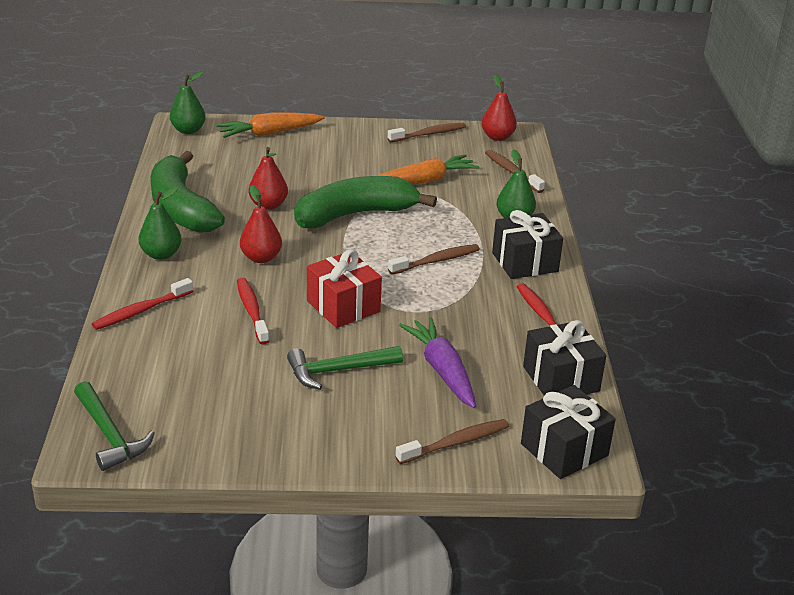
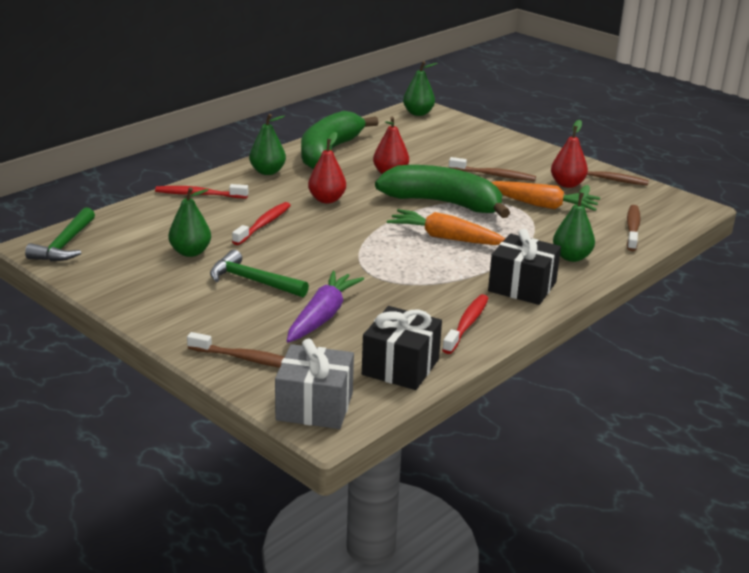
camera: 45 degrees right, 5 degrees down
(239, 374) = (190, 252): none -> green pear
(269, 133) = (474, 134): orange carrot -> orange carrot (445, 238)
(343, 306) = (327, 249): red gift -> none
(436, 261) = (450, 255): brown toothbrush -> brown toothbrush (494, 175)
(497, 137) = (667, 202): red pear -> red pear (567, 184)
(564, 449) = (314, 406): black gift -> grey gift

